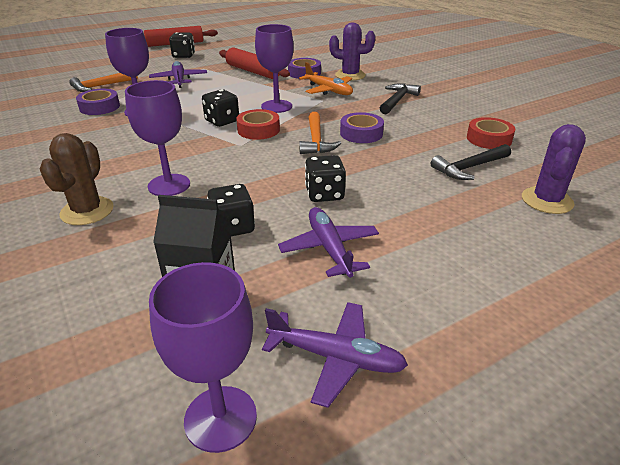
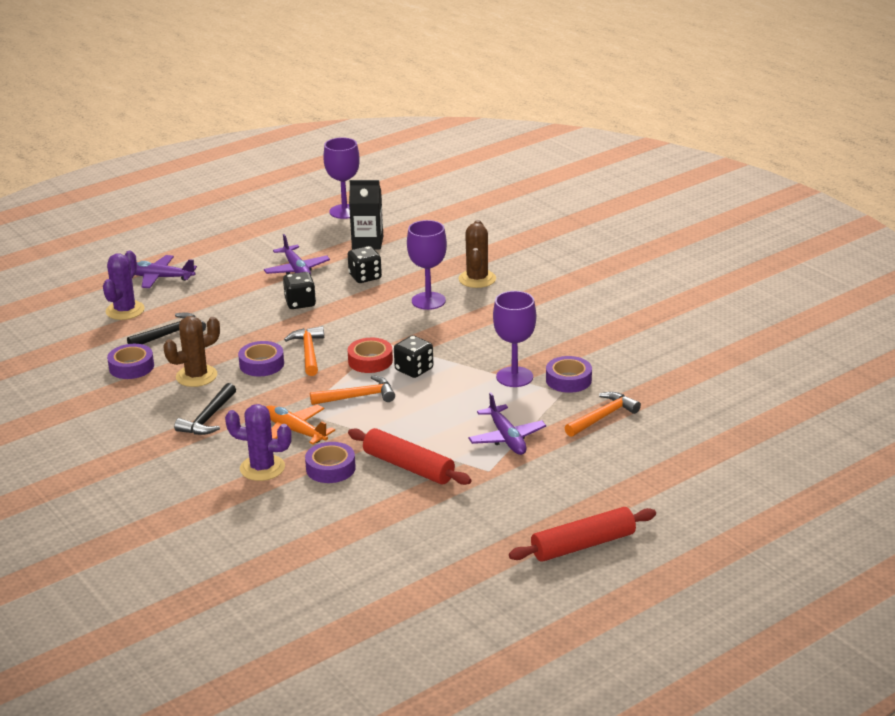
camera: 175 degrees right, 5 degrees down
(183, 56) = (540, 503): black dice -> none
(276, 106) = (358, 397): purple goblet -> orange hammer
(336, 358) = (294, 229): purple plane -> purple plane (159, 277)
(420, 128) = (196, 376): none -> brown cactus
(489, 139) = (131, 367): red tape -> purple tape

